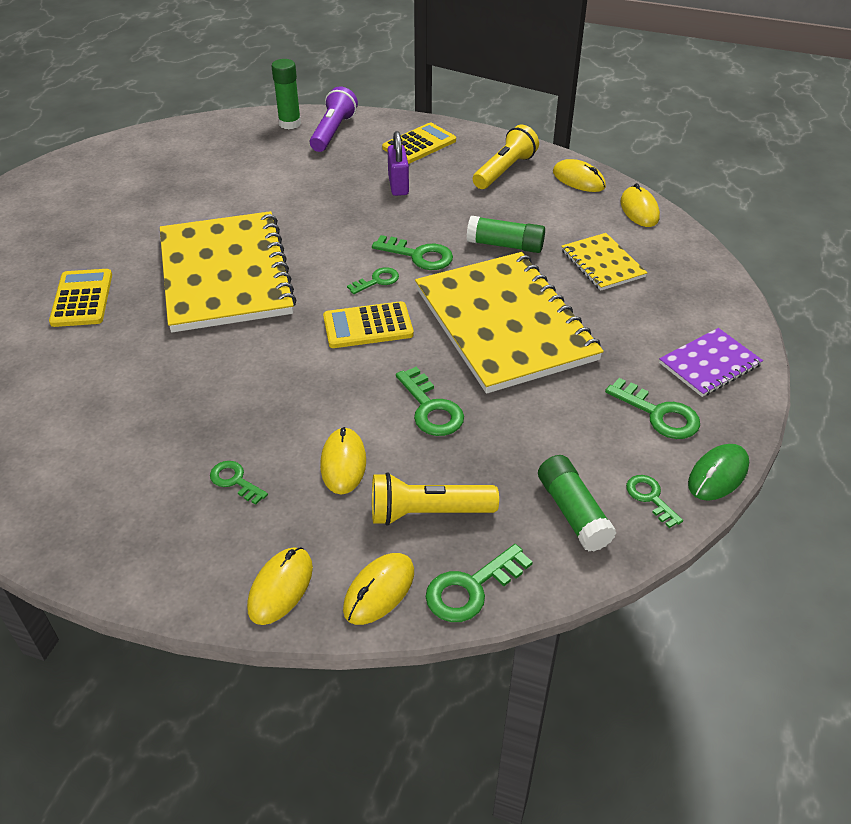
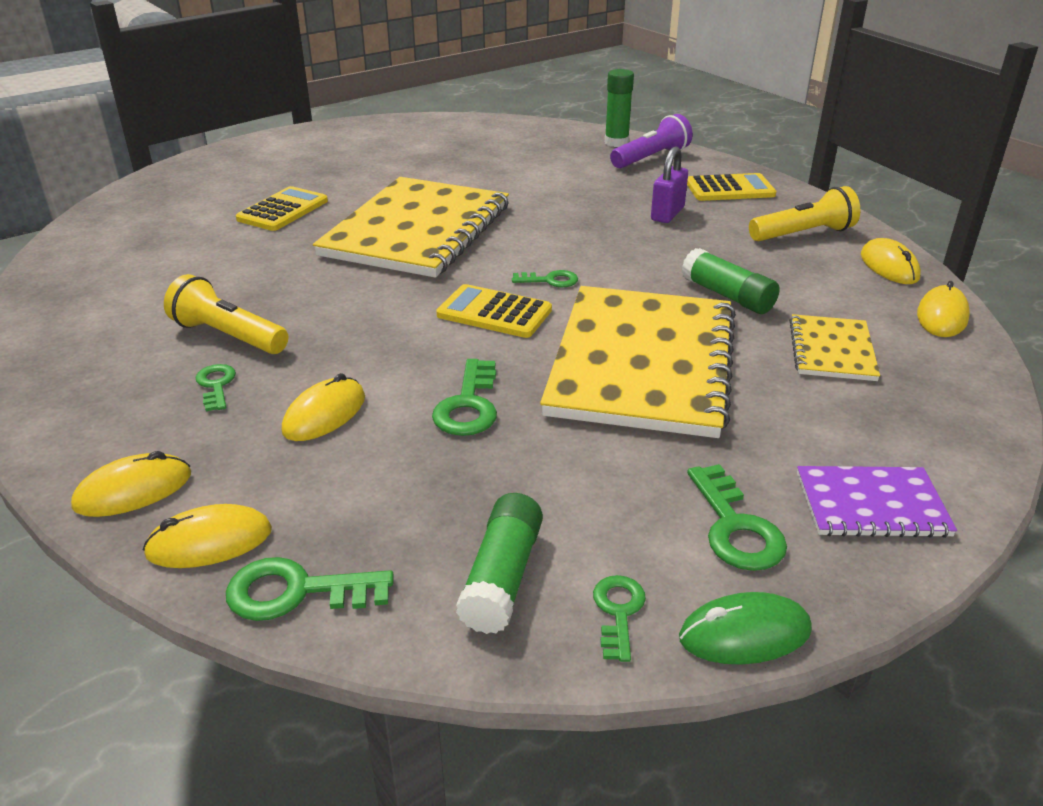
camera: 35 degrees right, 10 degrees down
(419, 255) = (619, 274): green key -> none
(428, 512) = (347, 496): yellow flashlight -> yellow flashlight (228, 336)

